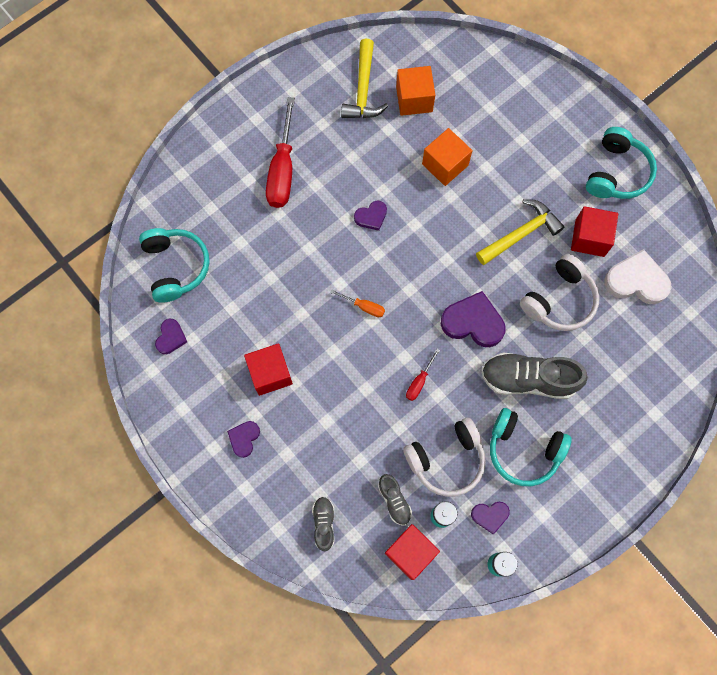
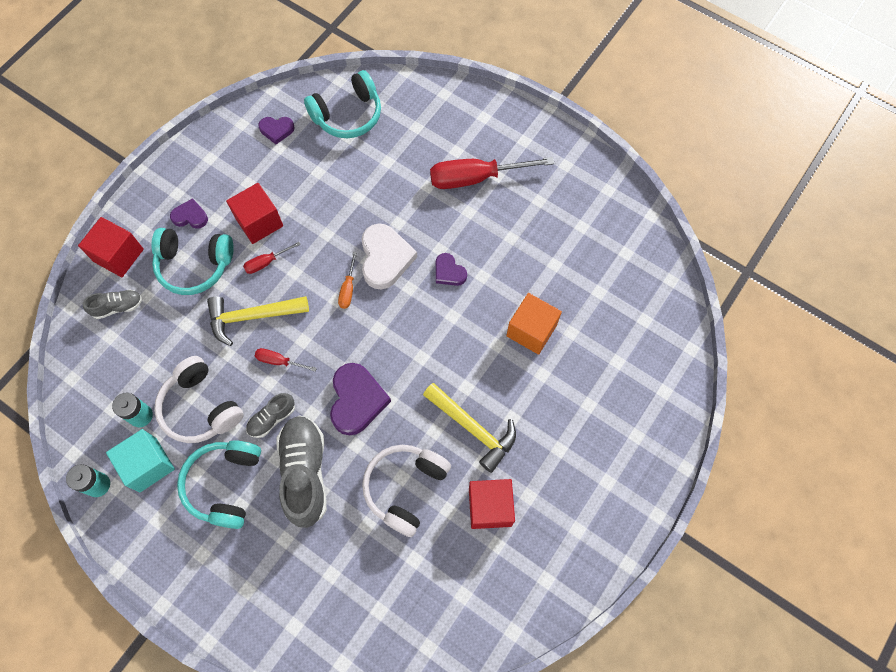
camera: 75 degrees right, 5 degrees down
(316, 375) = (266, 262): none -> red screwdriver
(363, 89) = (592, 229): yellow hammer -> yellow hammer (252, 316)
(394, 501) = (150, 366): grey shoe -> grey shoe (272, 418)
(410, 552) = (99, 394): red cube -> red cube (118, 255)
(414, 99) = (598, 281): orange cube -> none
(490, 516) = (148, 465): purple heart -> turquoise cube
(559, 300) = (405, 488): white headphones -> white headphones turned 90 degrees clockwise
(617, 173) = (582, 523): turquoise headphones -> turquoise headphones (194, 265)
(636, 281) = (451, 573): white heart -> white heart (385, 258)

